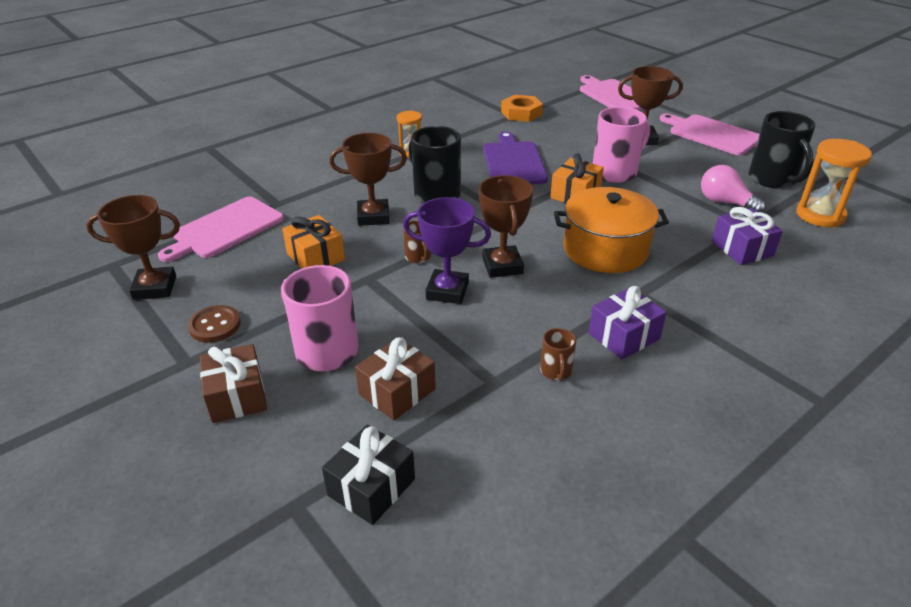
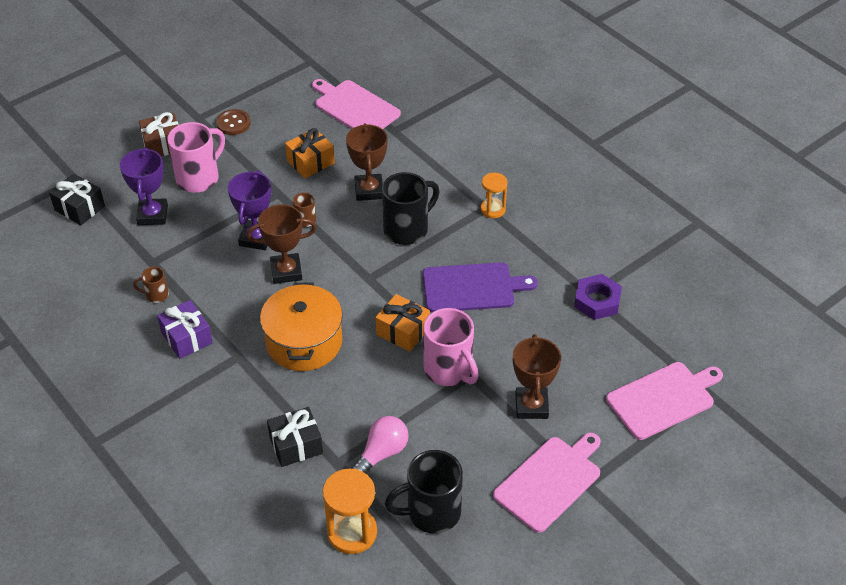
camera: 90 degrees right, 10 degrees up
(155, 288) = (280, 87): brown trophy -> none
(397, 391) = (152, 215): brown gift -> purple trophy
(521, 113) = (597, 301): orange nut -> purple nut
(742, 249) = (296, 445): purple gift -> black gift

